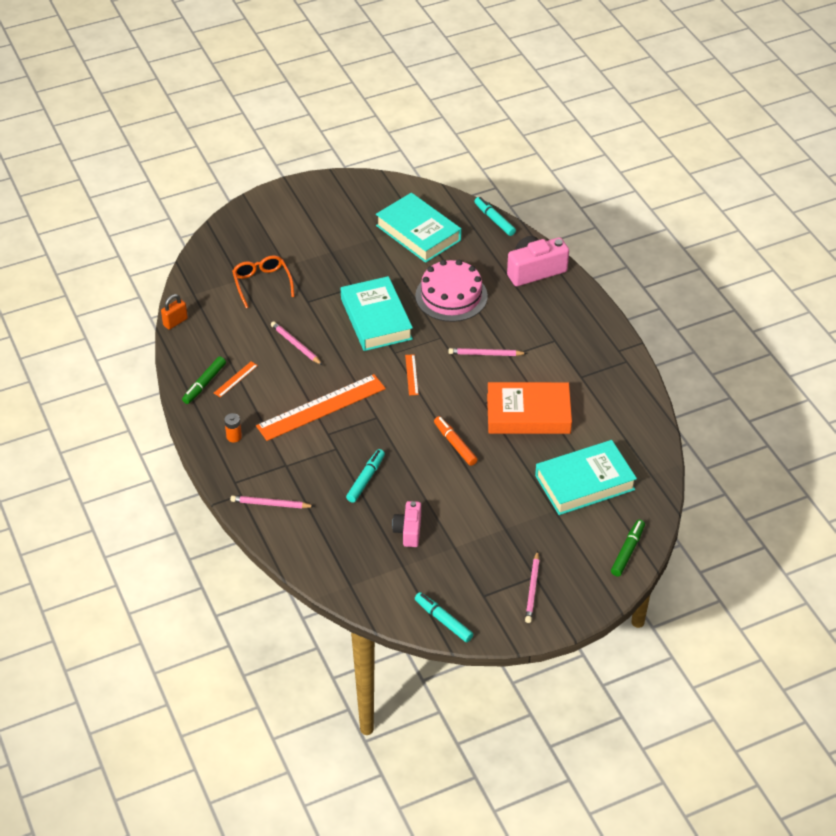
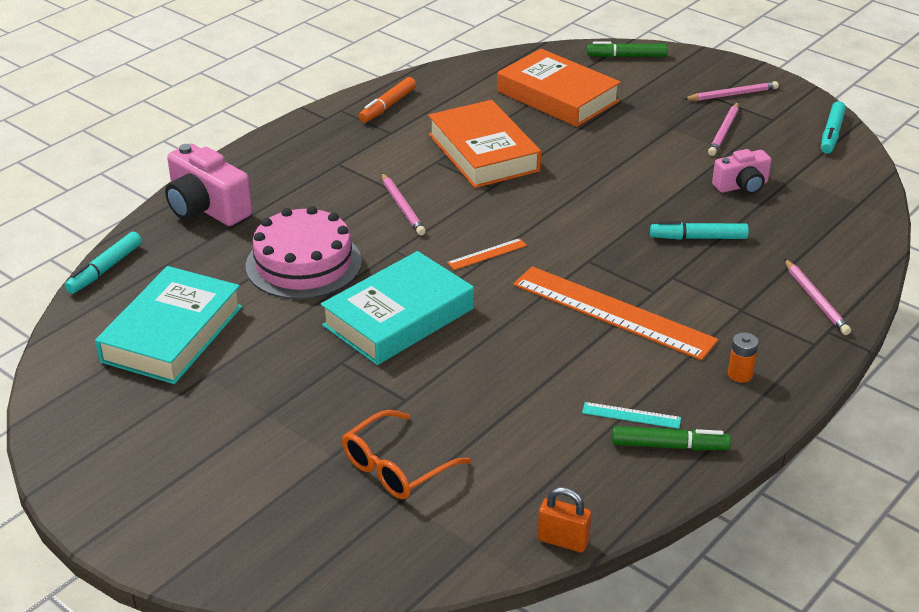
camera: 115 degrees left, 10 degrees down
(235, 379) = (631, 415): orange ruler -> turquoise ruler
(295, 345) = (510, 378): pink pencil -> pink pencil (724, 131)
(455, 444) = (579, 189): orange marker -> orange marker (387, 106)
(584, 482) = (557, 96): turquoise book -> orange book

